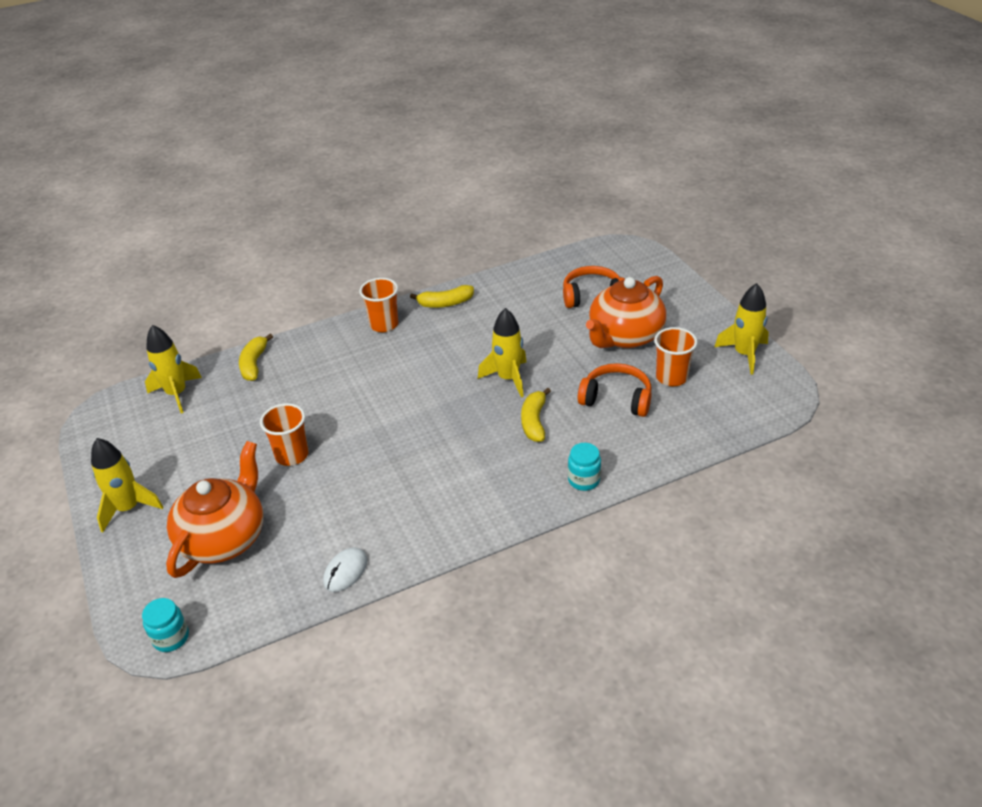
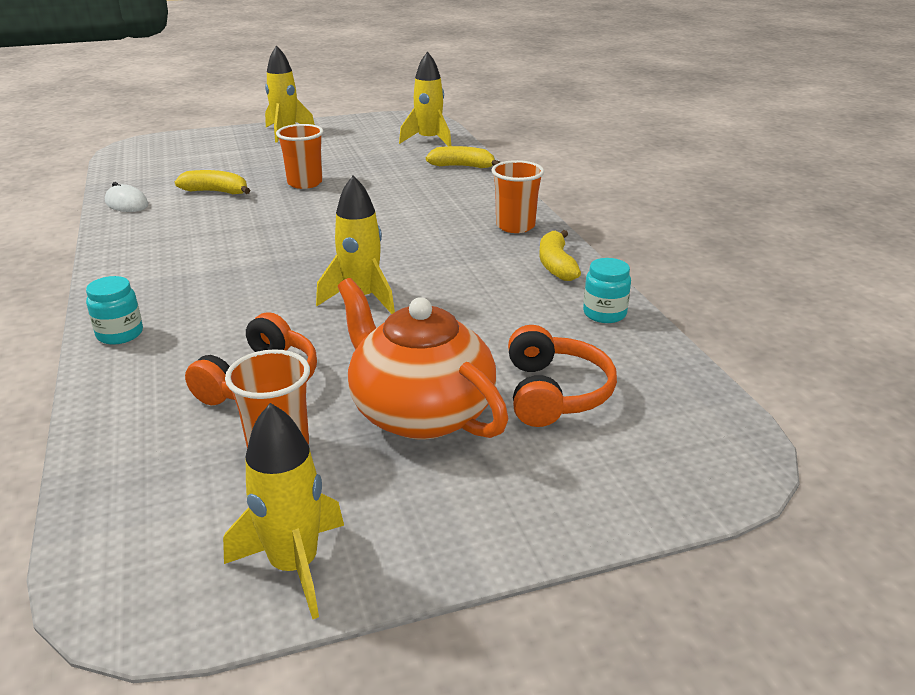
camera: 95 degrees right, 10 degrees down
(171, 637) = (130, 150): turquoise jar -> turquoise jar (604, 314)
(224, 538) = (219, 162): orange teapot -> none
(534, 421) = (260, 309): yellow banana -> yellow banana (216, 192)

